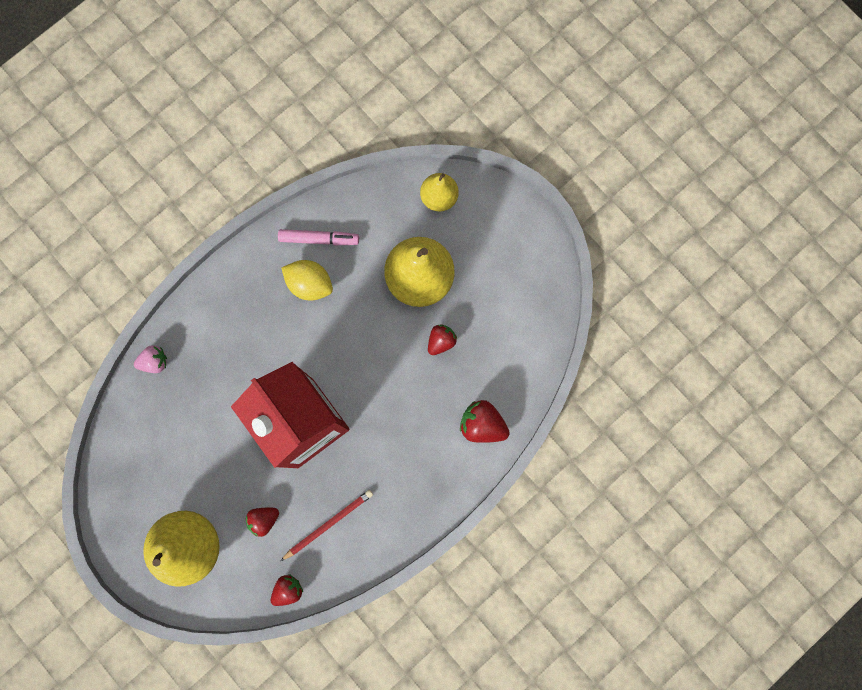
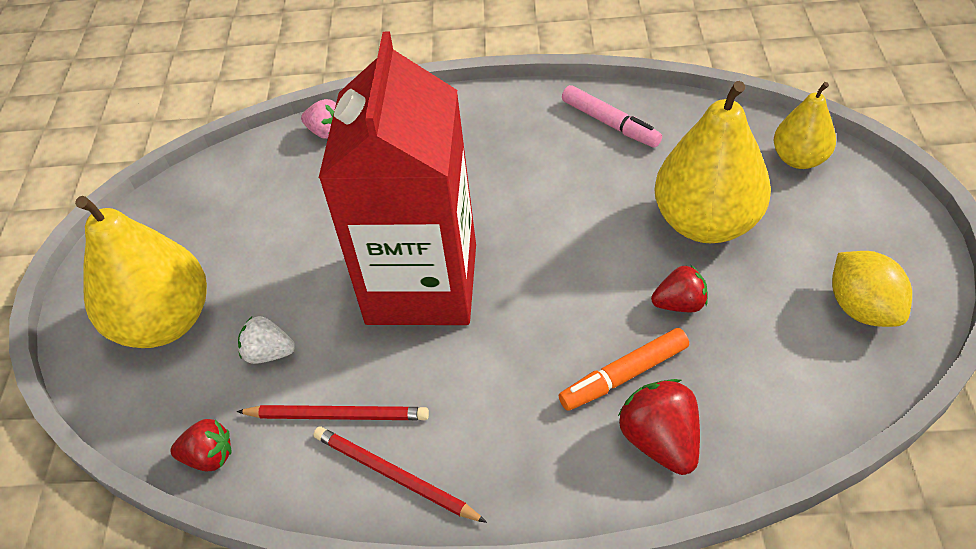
camera: 45 degrees right, 30 degrees down
(263, 519) = (269, 353): red strawberry -> white strawberry
(310, 284) = (561, 156): yellow lemon -> yellow lemon (862, 308)
(381, 531) = (395, 476): none -> red pencil
(443, 402) = (624, 375): none -> orange marker

